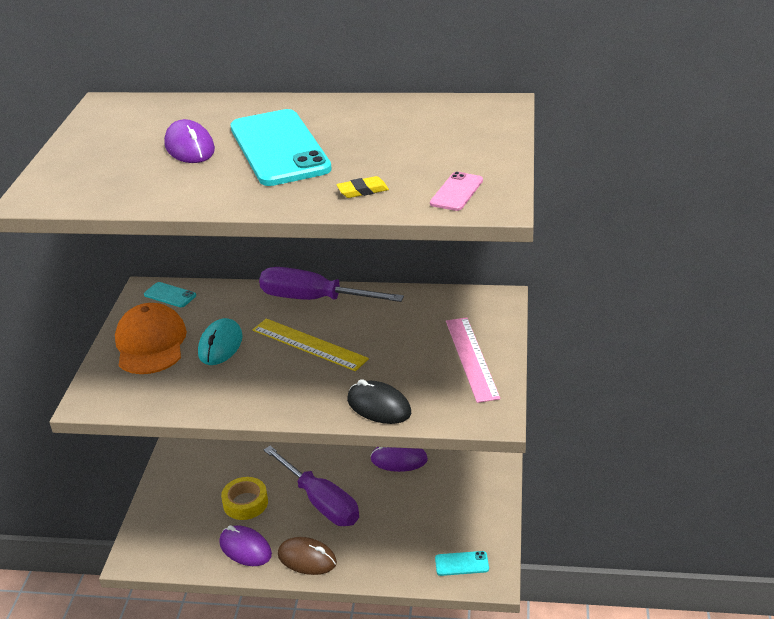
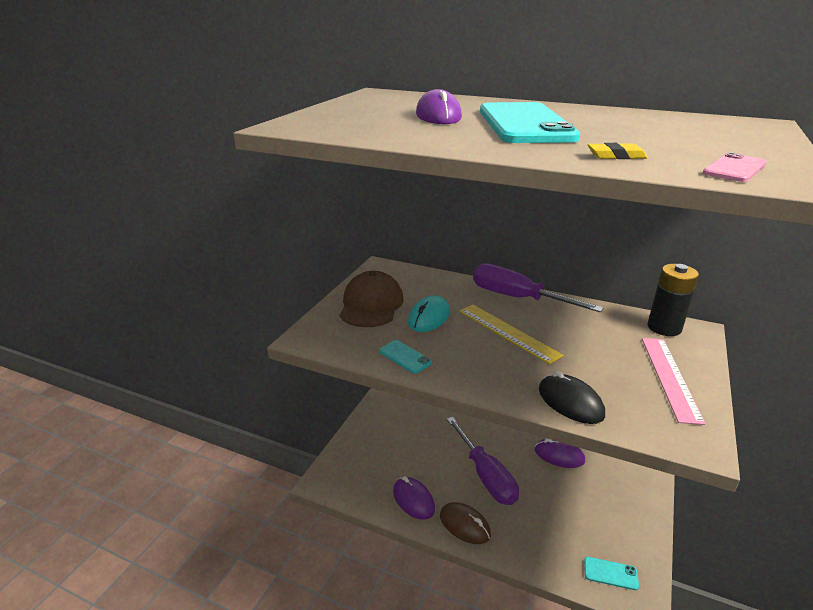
camera: 15 degrees right, 5 degrees down
(150, 343) = (371, 305): orange cap -> brown cap
(170, 295) = (398, 273): turquoise phone -> turquoise phone (405, 357)
(245, 503) = (422, 459): yellow tape -> none
(468, 303) = (664, 328): none -> black battery

